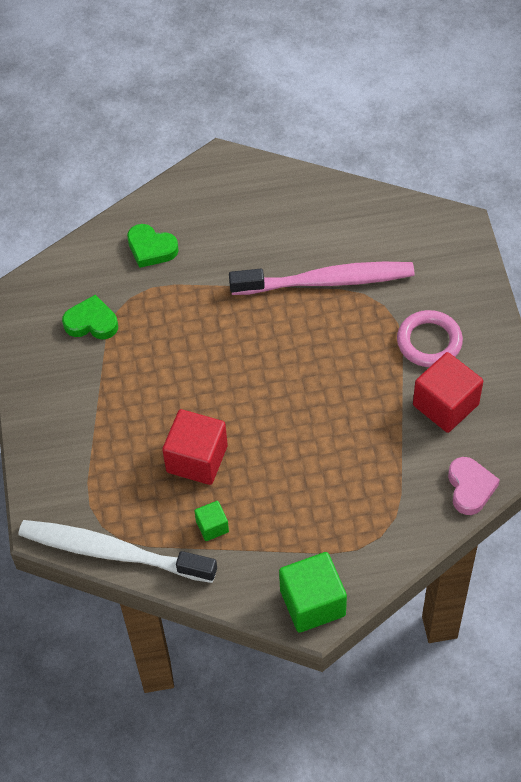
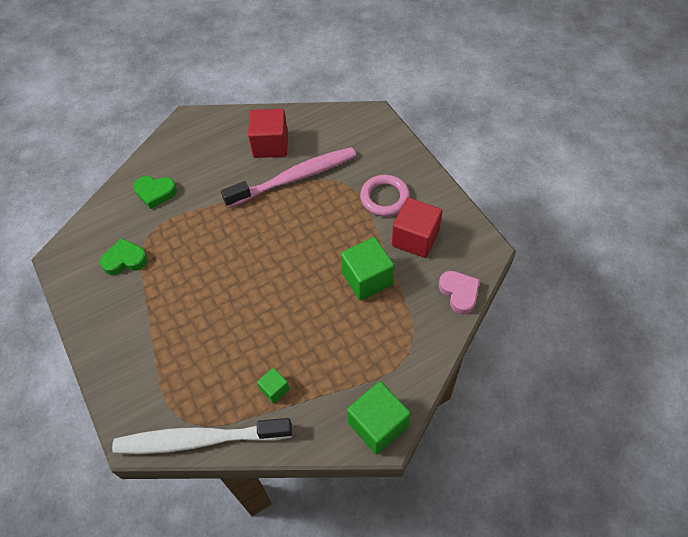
camera: 20 degrees left, 0 degrees up
(197, 459) = (243, 339): red cube -> red cube (270, 145)
(366, 435) = (367, 279): none -> green cube

